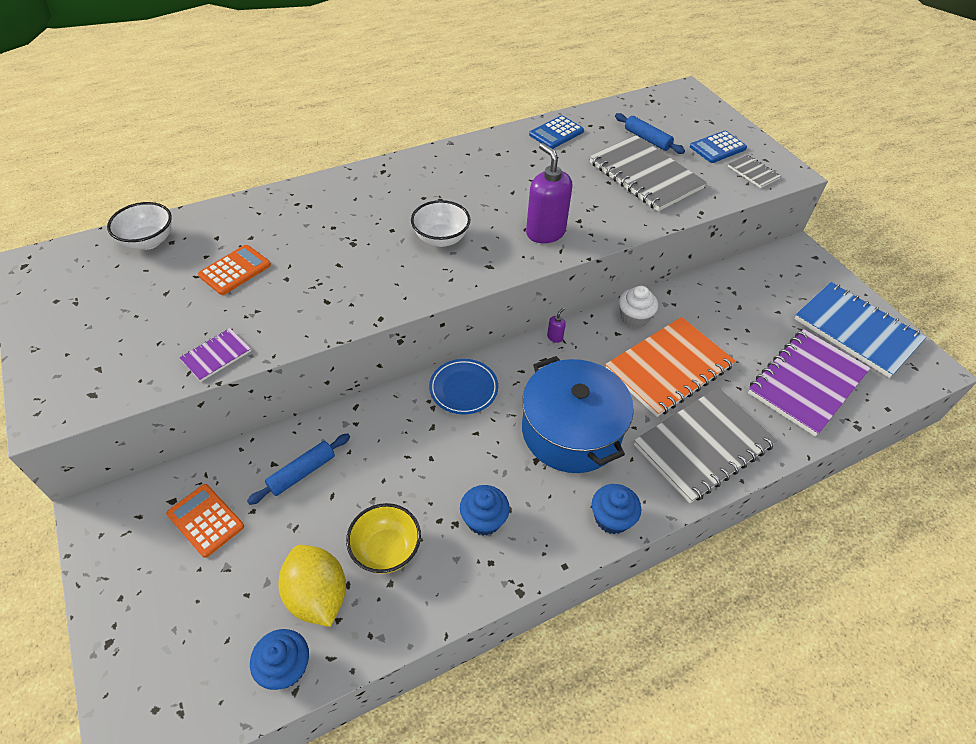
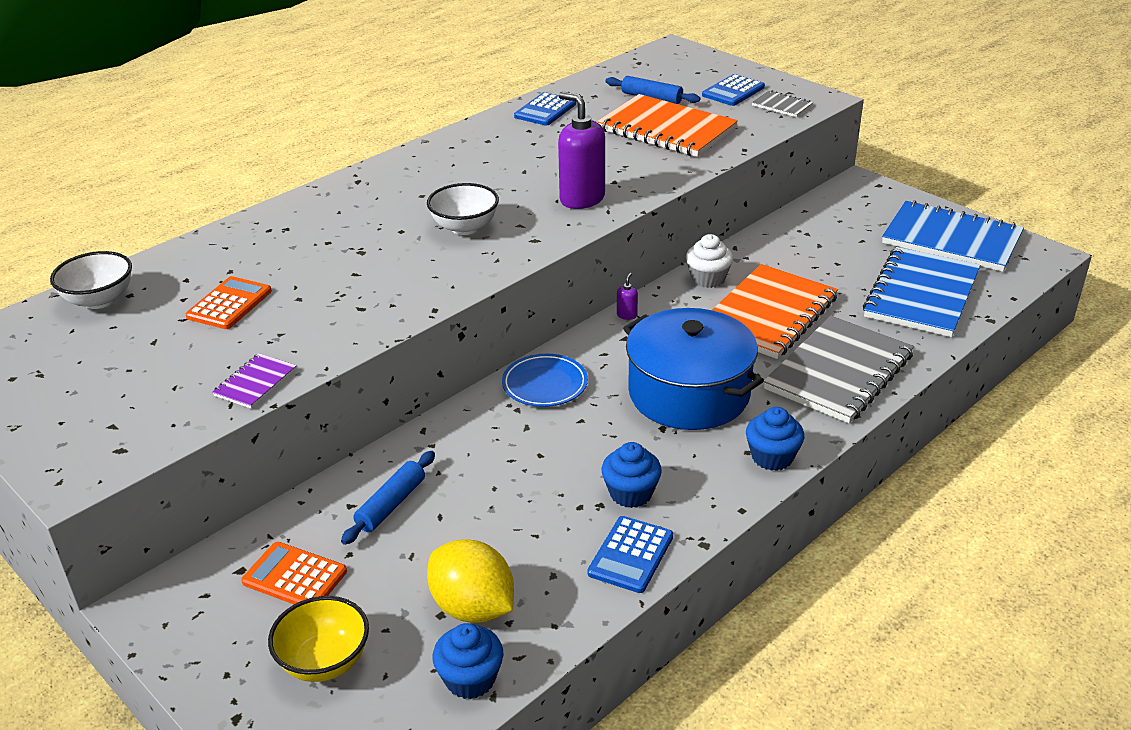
camera: 15 degrees left, 15 degrees down
(386, 550) = (532, 547): yellow bowl -> yellow bowl (324, 661)
(458, 583) = (631, 555): none -> blue calculator
(645, 176) = (666, 129): grey notebook -> orange notebook
(806, 383) = (921, 295): purple notebook -> blue notebook

